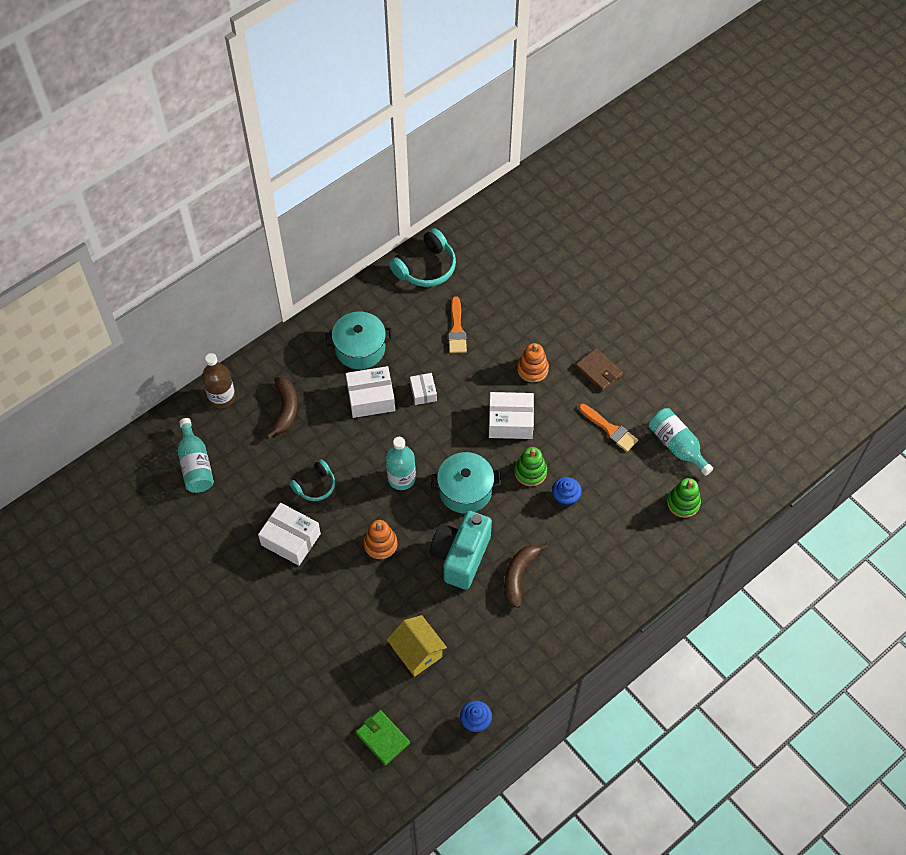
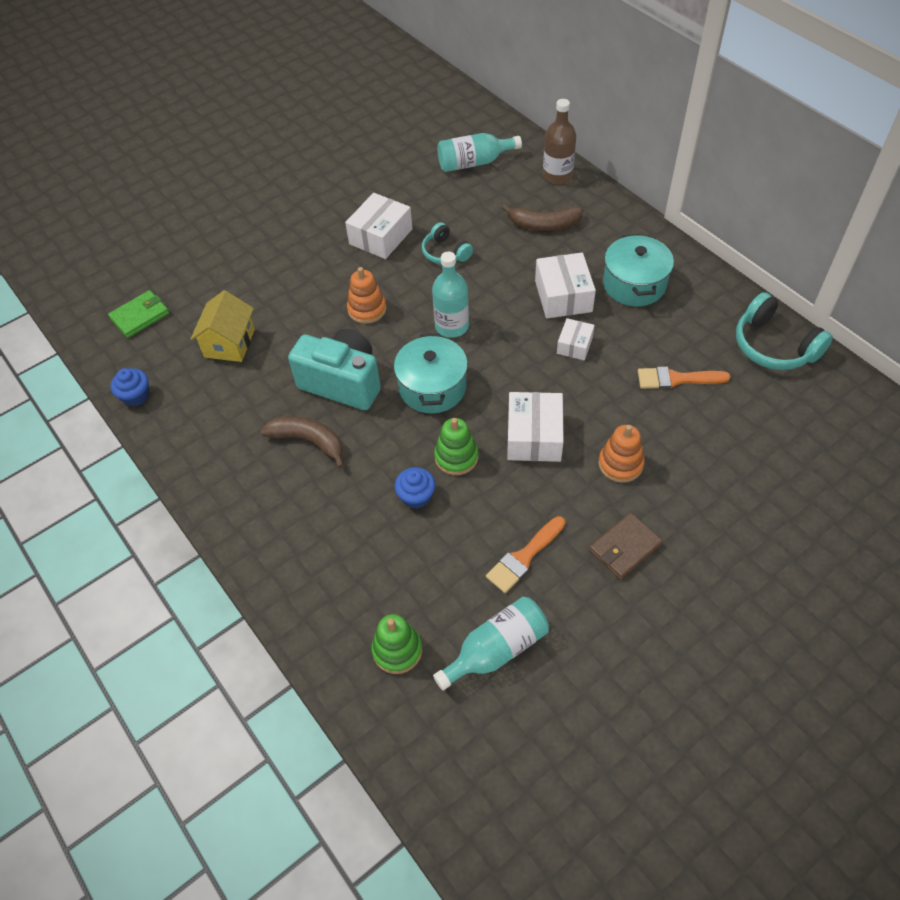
camera: 95 degrees right, 5 degrees down
(417, 652) = (229, 343): yellow house -> yellow house turned 45 degrees counterclockwise
(423, 392) = (574, 345): white box -> white box turned 60 degrees counterclockwise

